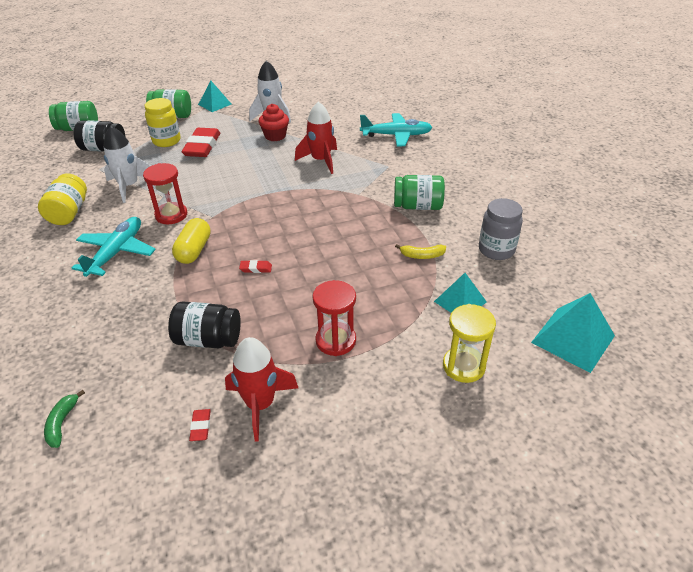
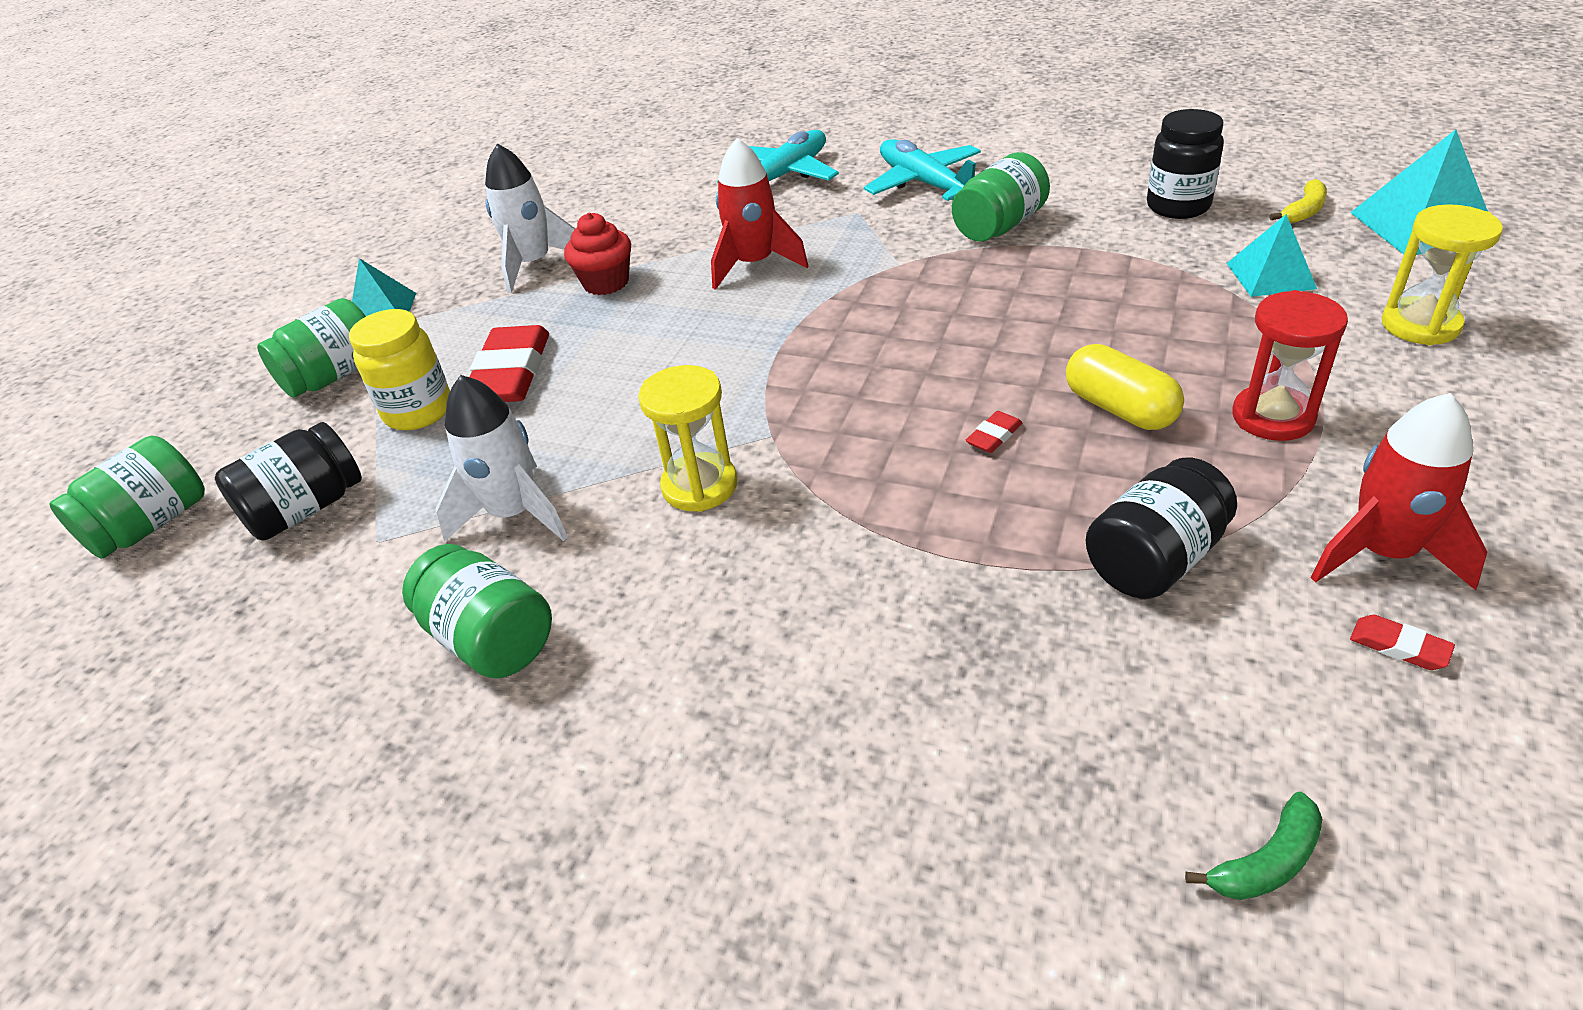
camera: 45 degrees left, 0 degrees up
(62, 423) = (1266, 862): green banana -> green banana turned 75 degrees counterclockwise
(69, 213) = (491, 639): yellow jar -> green jar
(116, 252) = (740, 603): turquoise plane -> turquoise plane (925, 184)
(171, 215) = (699, 486): red hourglass -> yellow hourglass
(194, 250) = (856, 492): yellow capsule -> yellow capsule (1119, 409)
(202, 146) = (510, 373): red eraser -> red eraser turned 45 degrees clockwise
(422, 255) = (1129, 266): yellow banana -> yellow banana (1303, 211)
(496, 250) = (1178, 206): grey jar -> black jar

